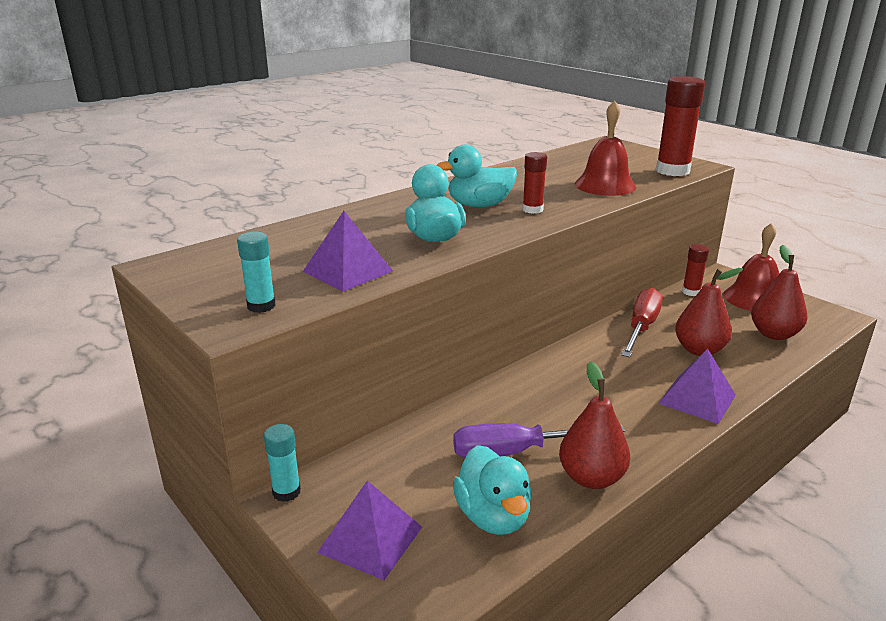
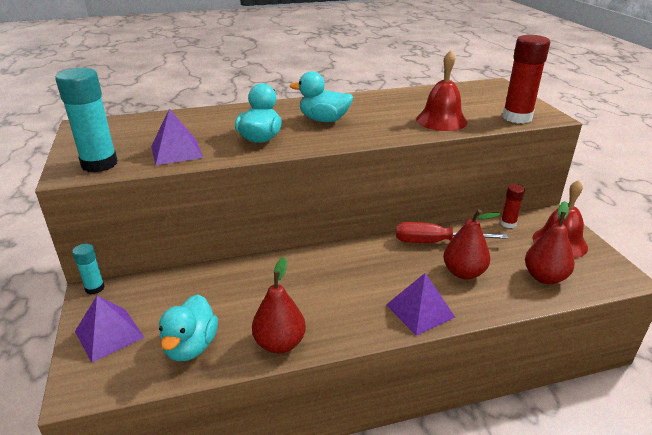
camera: 25 degrees right, 5 degrees up
(261, 306) = (99, 164): turquoise glue stick -> turquoise glue stick, size x1.84
(516, 452) = (250, 308): purple screwdriver -> none
(532, 210) = (357, 130): red glue stick -> none
(641, 327) = (435, 242): red screwdriver -> red screwdriver turned 135 degrees counterclockwise

